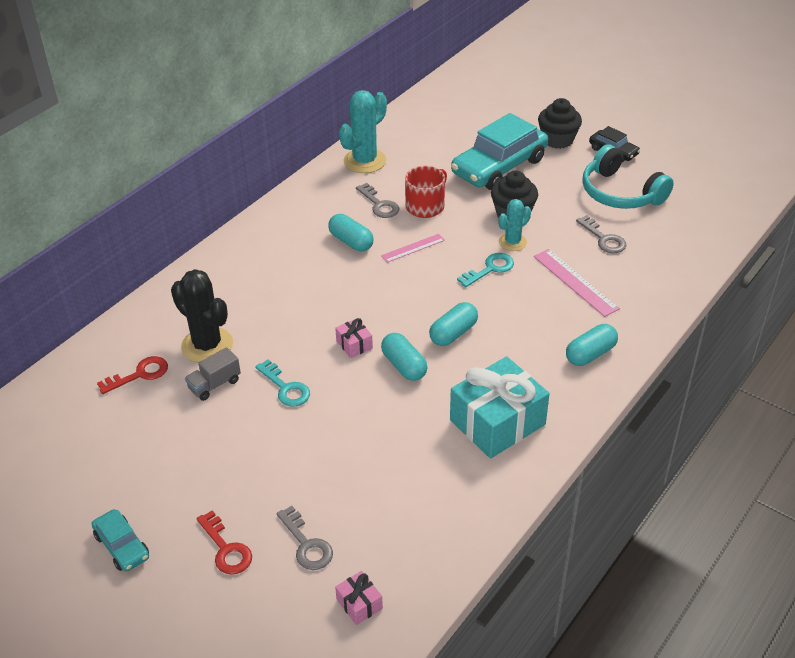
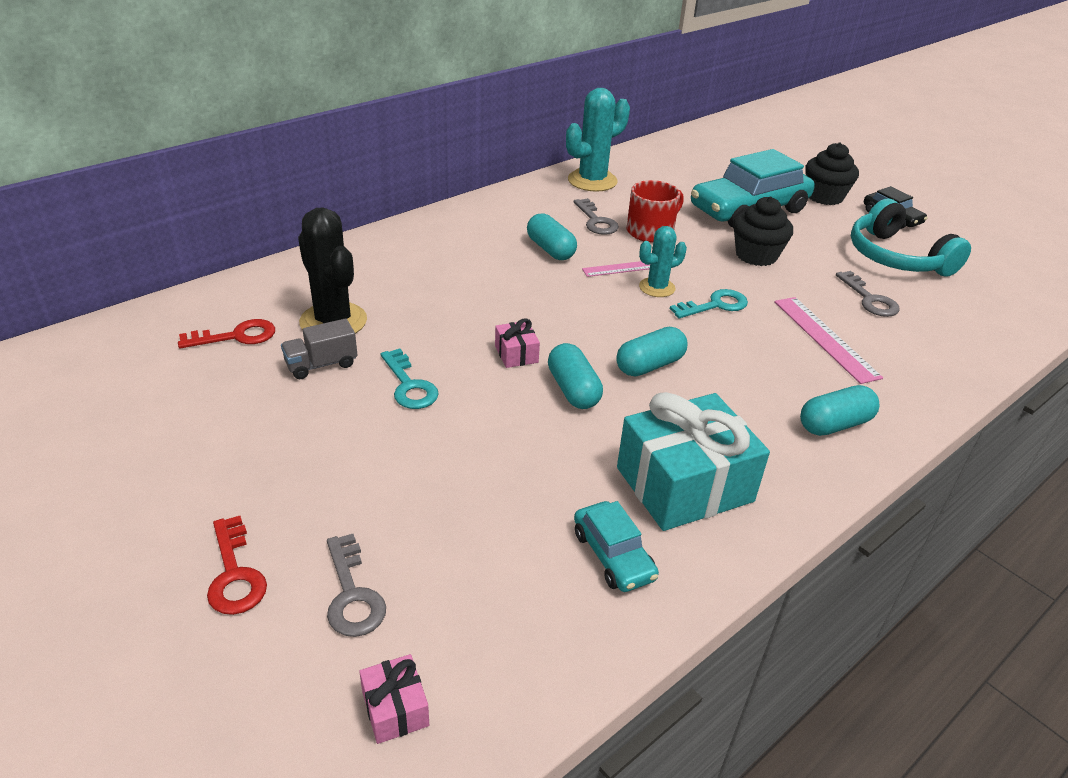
camera: 10 degrees right, 5 degrees down
(122, 546) = (95, 537): turquoise car -> turquoise car (613, 555)
(512, 242) = (750, 283): turquoise cactus -> turquoise cactus (657, 288)

